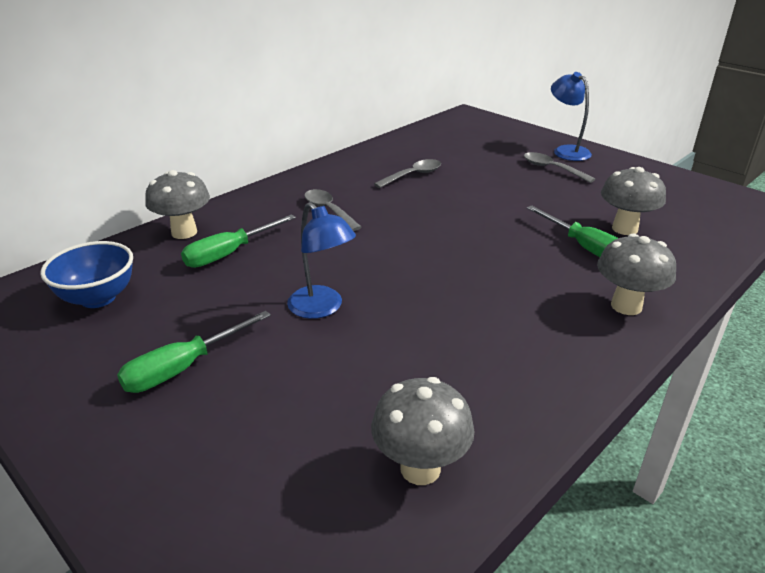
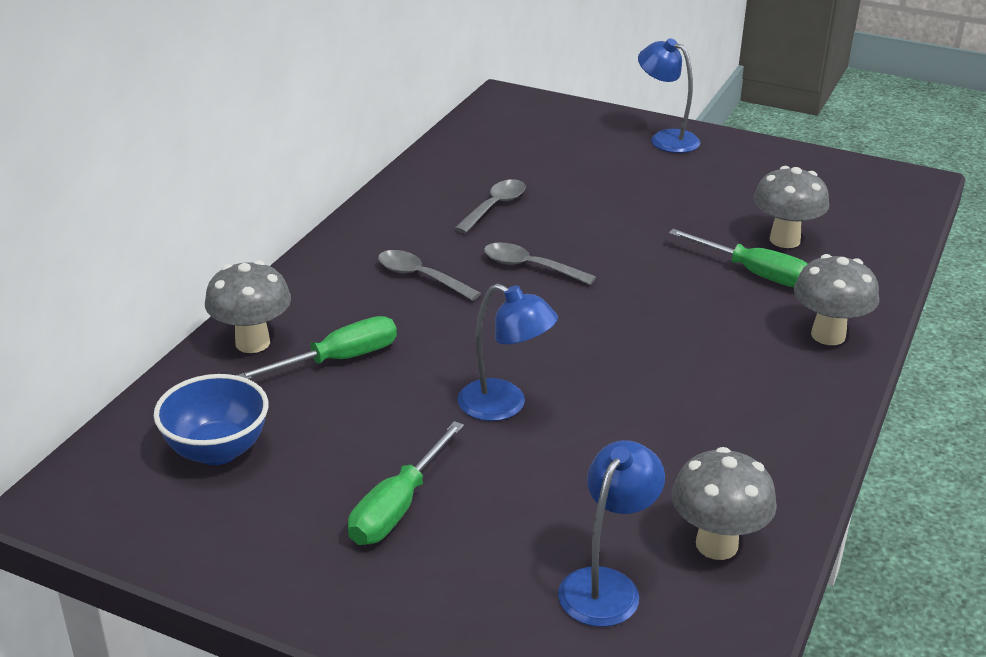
camera: 20 degrees left, 0 degrees up
(229, 253) = (338, 360): green screwdriver -> green screwdriver turned 150 degrees counterclockwise
(296, 480) = (606, 585): none -> blue lamp
(552, 169) = (662, 169): grey spoon -> grey spoon (530, 267)

